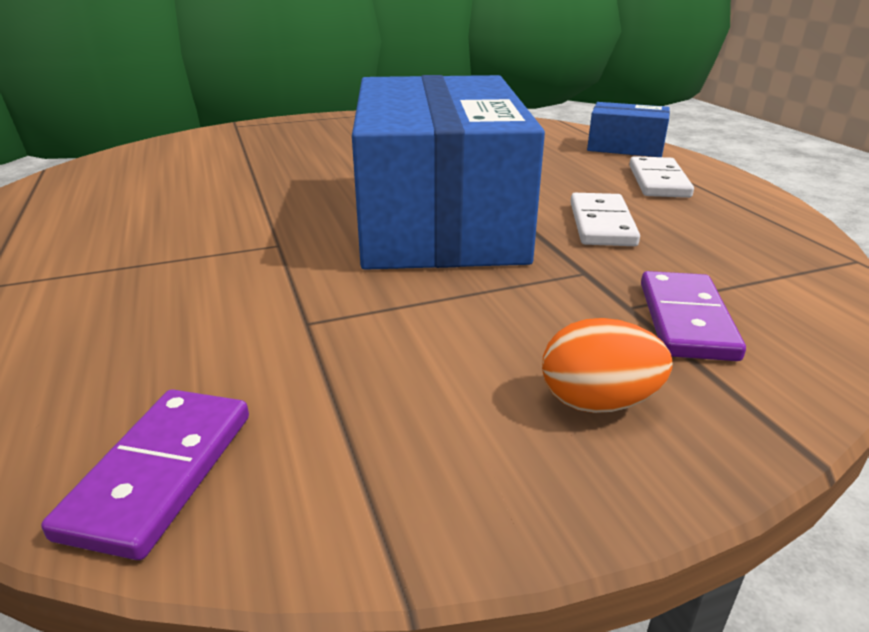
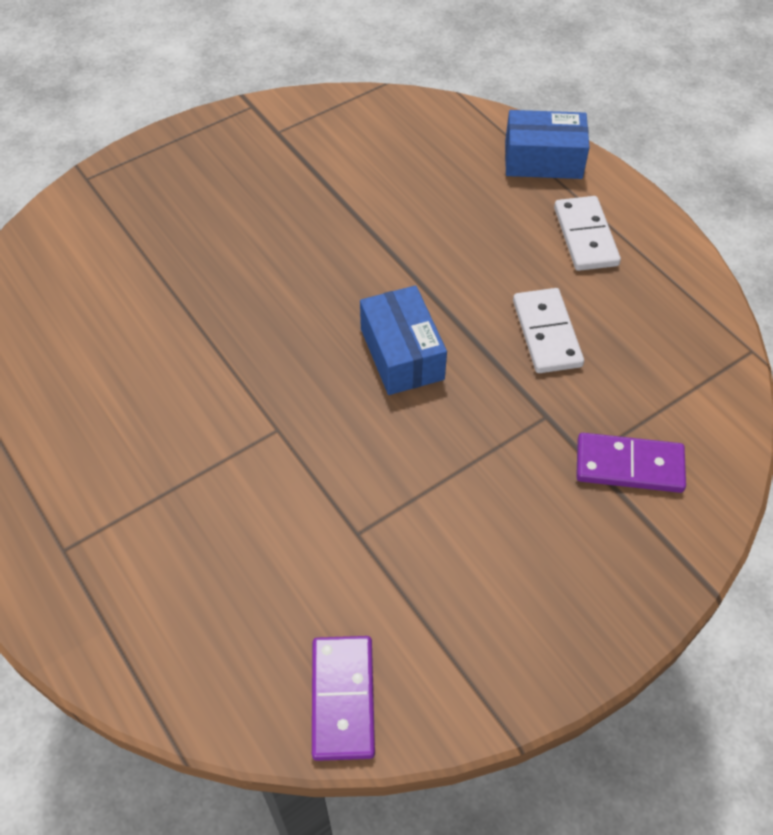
camera: 15 degrees left, 25 degrees up
(439, 219) = (402, 354): blue box -> blue box, size x0.43
(597, 402) = (583, 572): orange egg -> none
(685, 320) = (629, 466): purple domino -> purple domino turned 75 degrees counterclockwise

